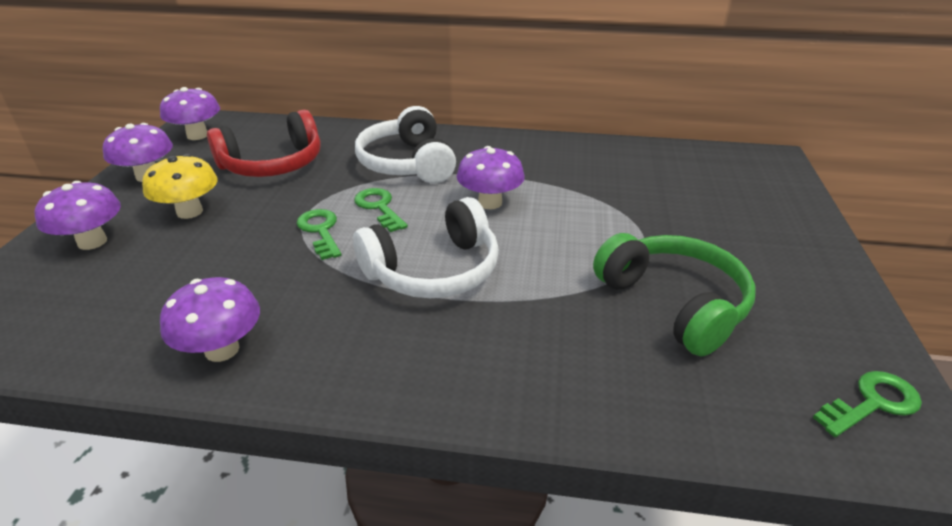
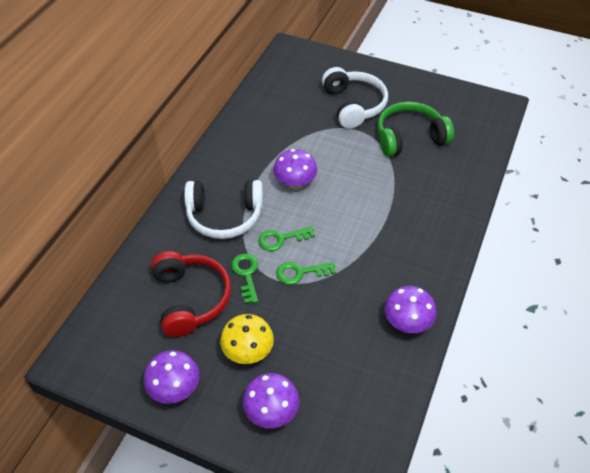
camera: 75 degrees left, 15 degrees up
(197, 135) = (105, 357): purple mushroom -> none
(433, 270) = (359, 222): white headphones -> white headphones (353, 105)
(872, 403) = (479, 106): green key -> green key (246, 274)

